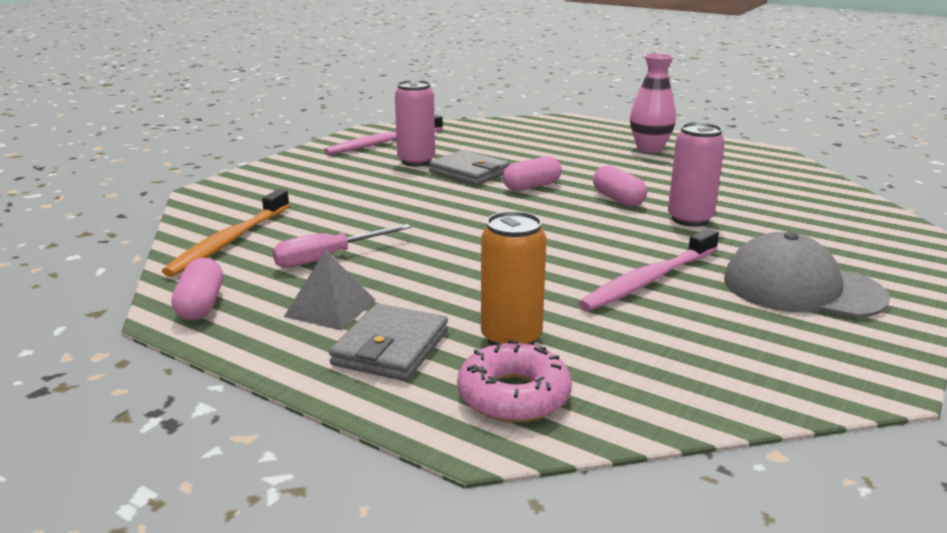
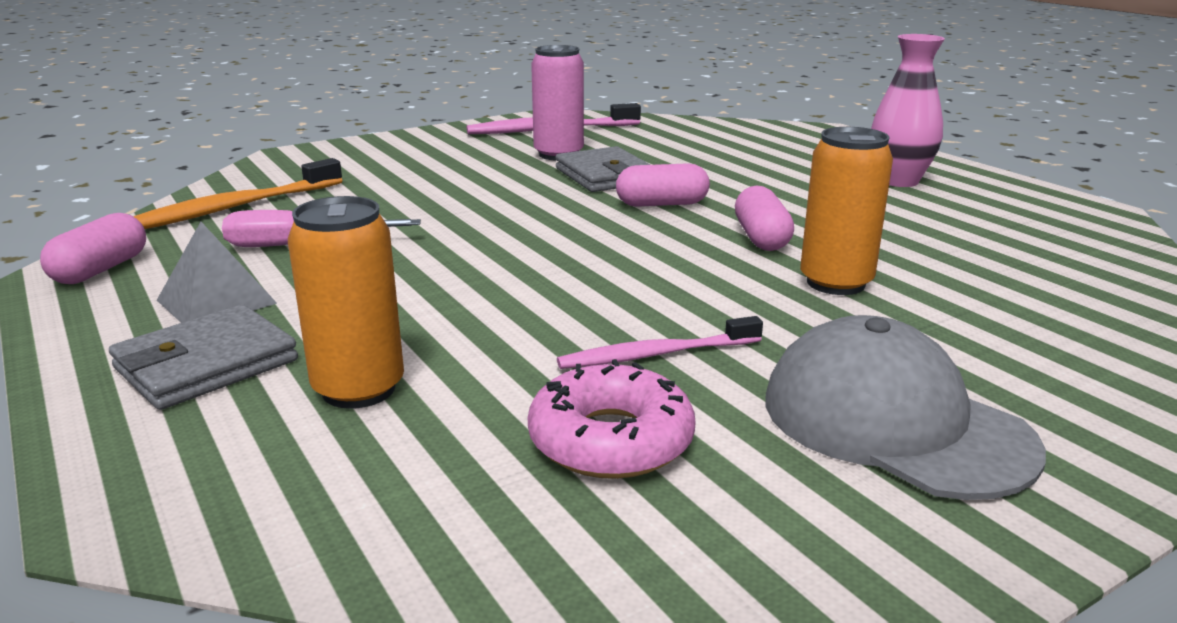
camera: 25 degrees right, 0 degrees up
(514, 395) = (250, 467): pink donut -> pink donut (611, 440)
(648, 280) = (655, 354): pink toothbrush -> pink toothbrush, size x0.65
(690, 219) = (835, 283): pink can -> orange can

